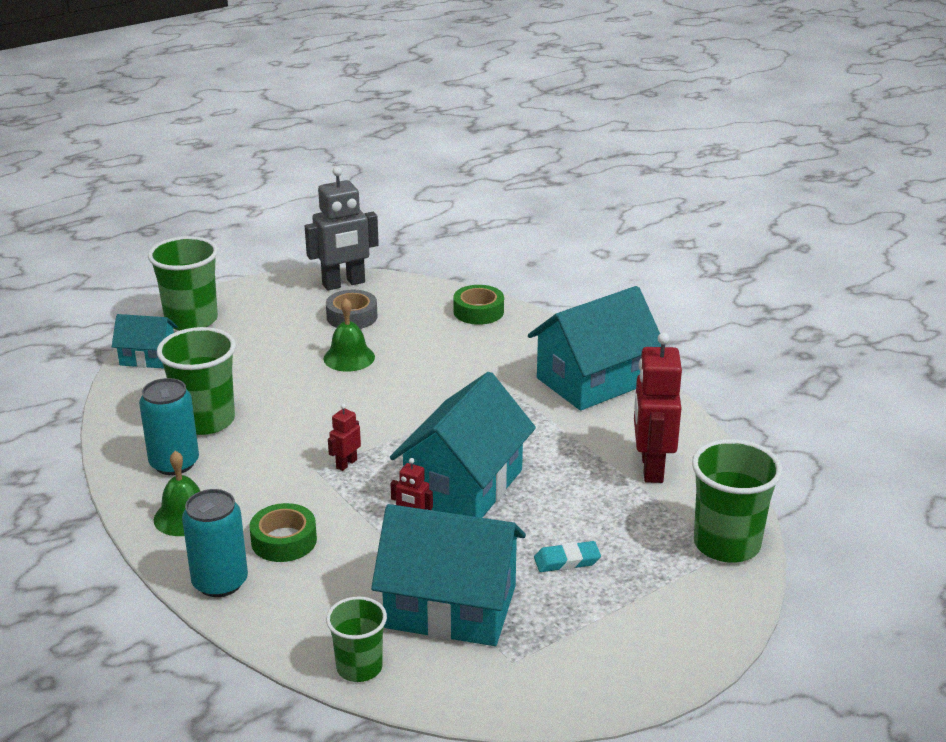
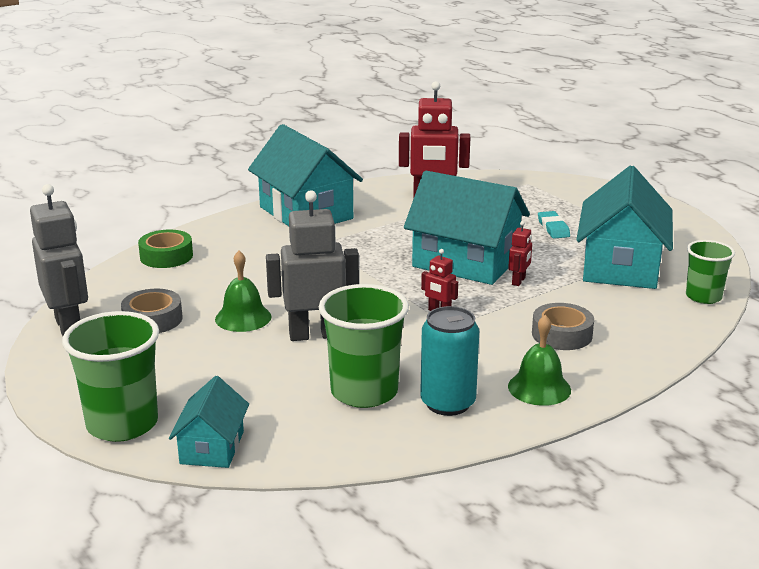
camera: 90 degrees left, 5 degrees down
(220, 582) = (630, 360): turquoise can -> none
(284, 540) = (562, 334): green tape -> grey tape
(311, 394) = (315, 335): none -> grey robot
(726, 544) = (520, 183): green cup -> none

